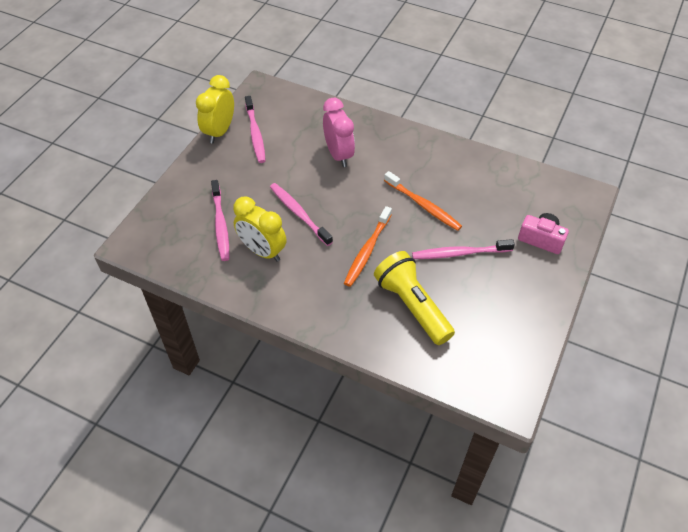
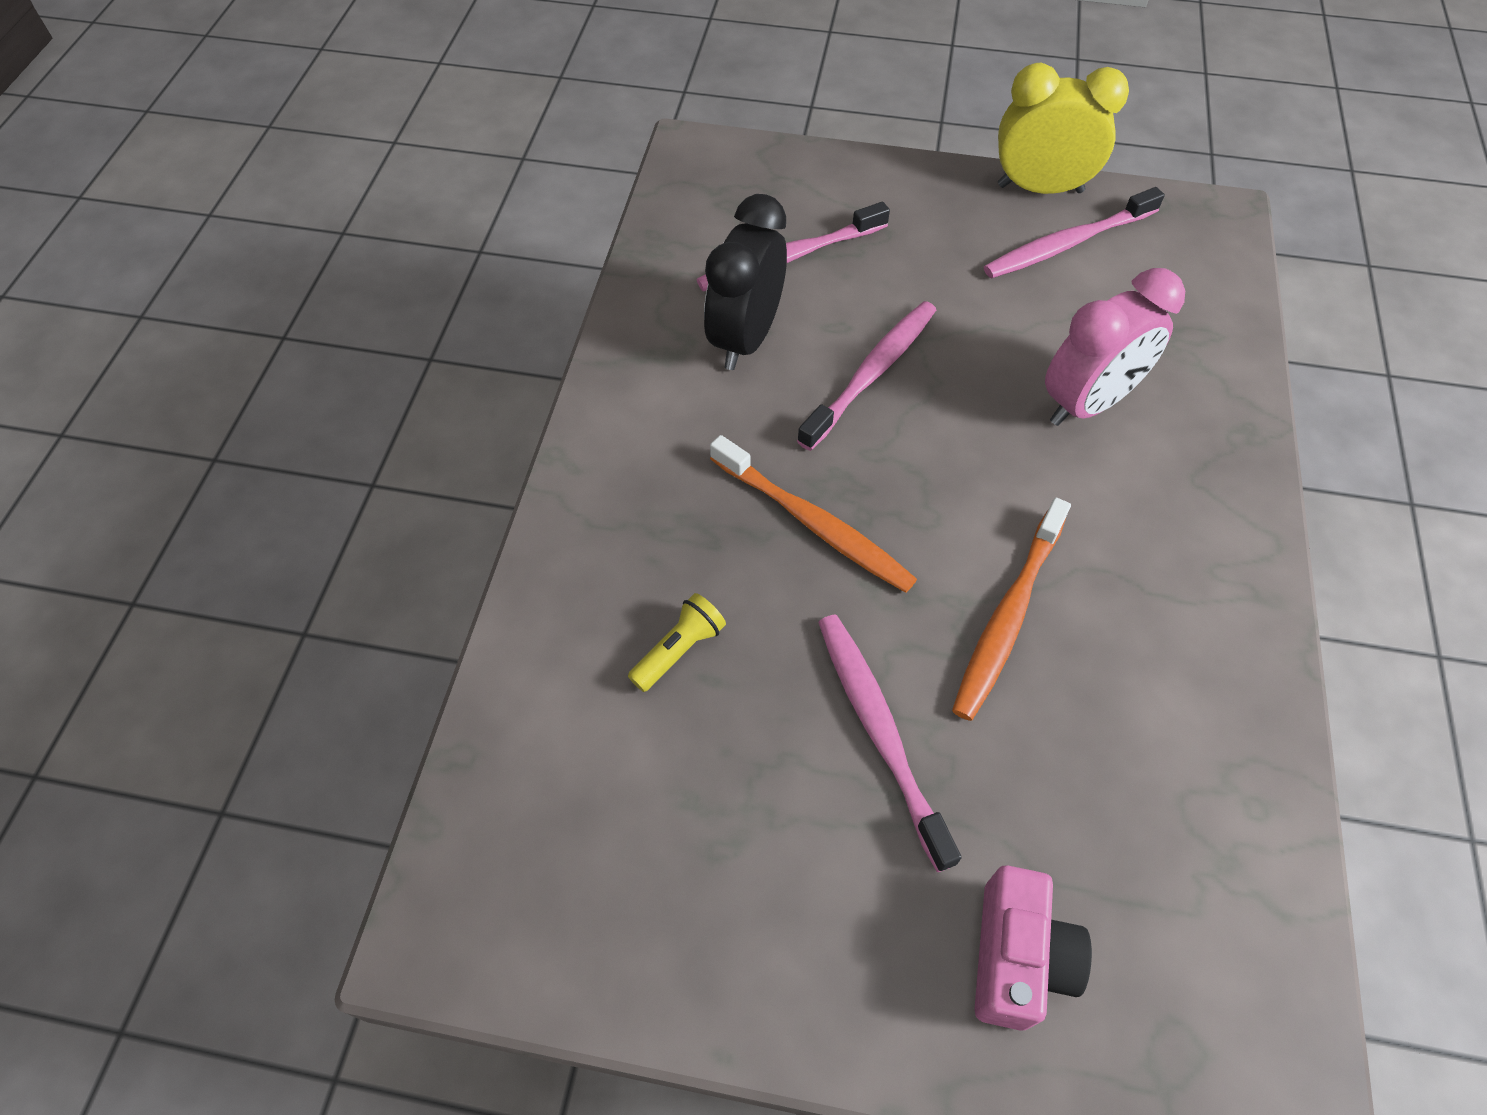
camera: 75 degrees right, 5 degrees up
(262, 251) = (746, 339): yellow clock -> black clock
(367, 251) = (813, 524): orange toothbrush -> orange toothbrush turned 150 degrees counterclockwise
(412, 306) = (679, 650): yellow flashlight -> yellow flashlight, size x0.44

